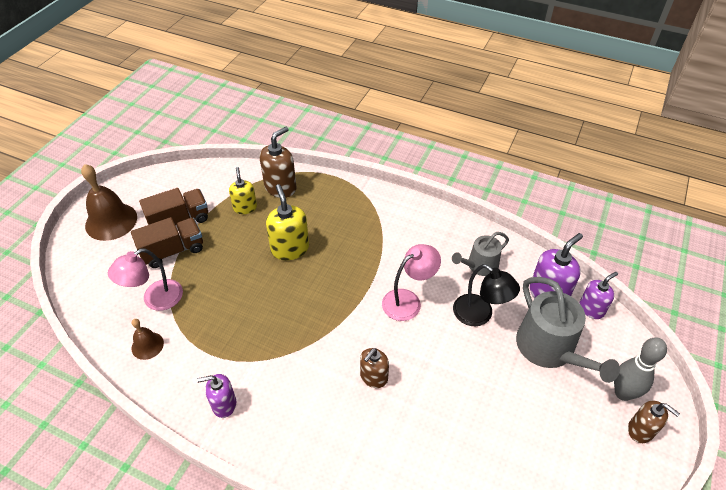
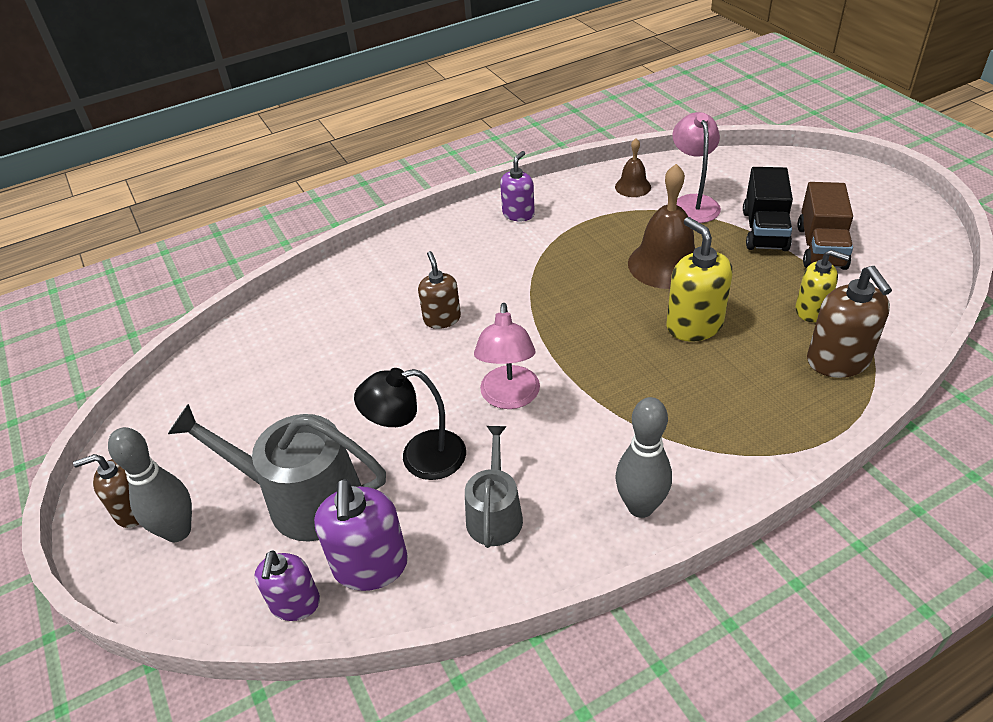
camera: 130 degrees right, 5 degrees down
(111, 221) = (855, 197): brown bell -> brown bell (665, 264)
(173, 251) = (764, 230): brown truck -> black truck
(290, 248) = (694, 325): yellow soap dispenser -> yellow soap dispenser turned 135 degrees counterclockwise
(428, 219) = (640, 506): none -> grey bowling pin

